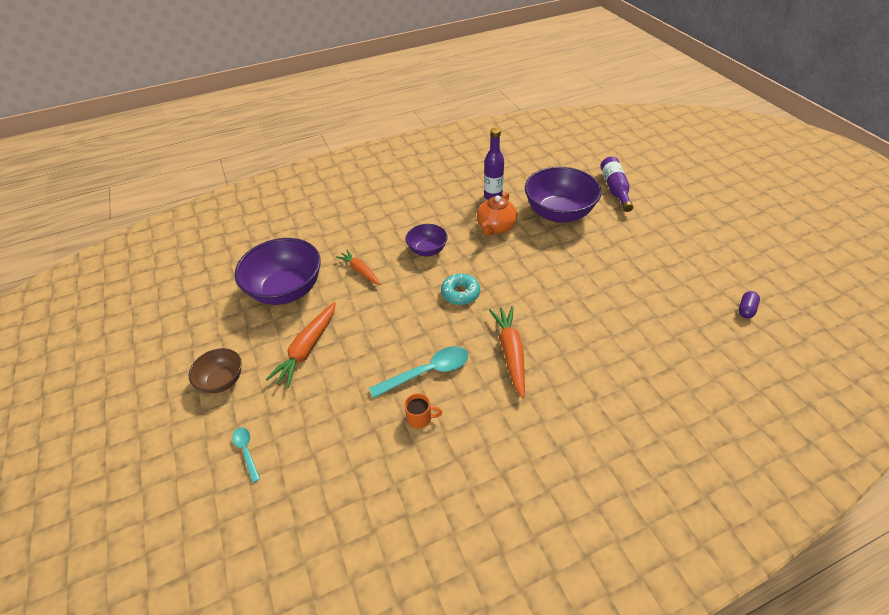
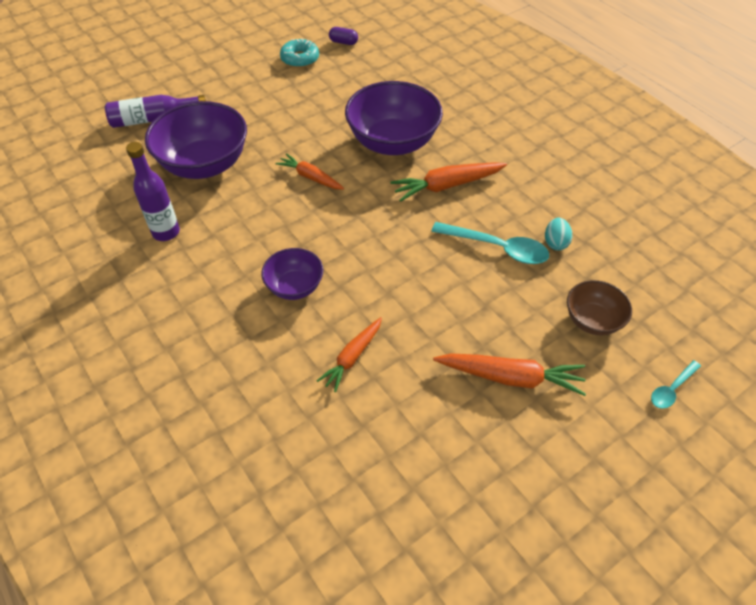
camera: 105 degrees left, 5 degrees up
(222, 380) = (600, 464): brown bowl -> brown bowl (592, 320)
(286, 290) = (413, 447): purple bowl -> purple bowl (393, 142)
(420, 418) = (555, 243): orange mug -> turquoise egg
(427, 372) = (497, 248): turquoise spoon -> turquoise spoon turned 150 degrees clockwise
(460, 293) = (370, 238): turquoise donut -> turquoise donut (300, 59)
(495, 227) = (238, 221): orange teapot -> none
(536, 267) = (310, 177): none -> orange carrot

